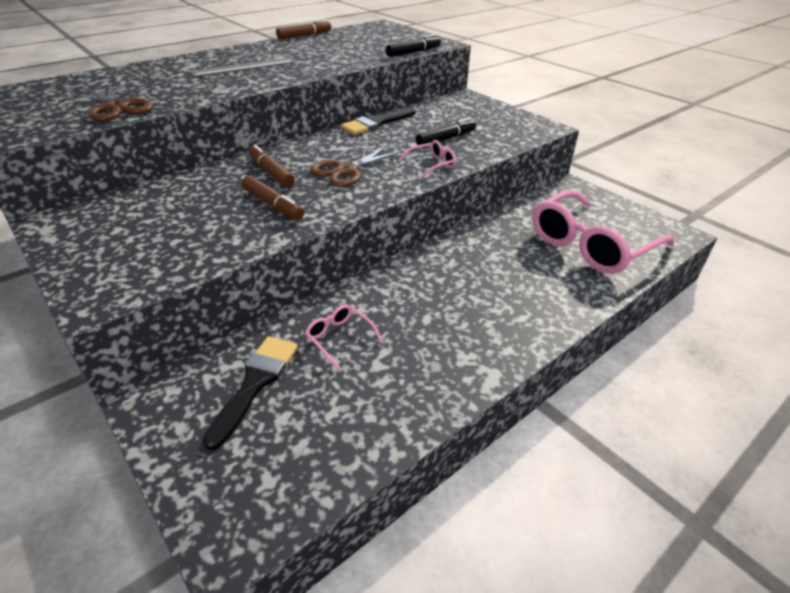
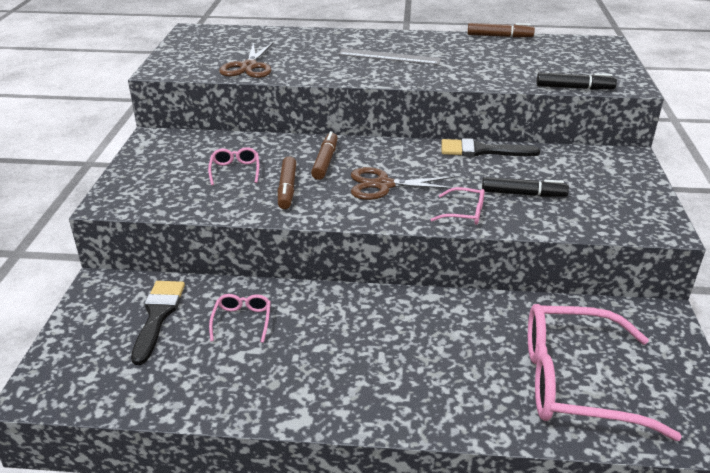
camera: 45 degrees right, 5 degrees down
(197, 212) = (235, 170): none -> pink glasses
(255, 383) = (158, 316): black brush -> black brush turned 60 degrees counterclockwise

